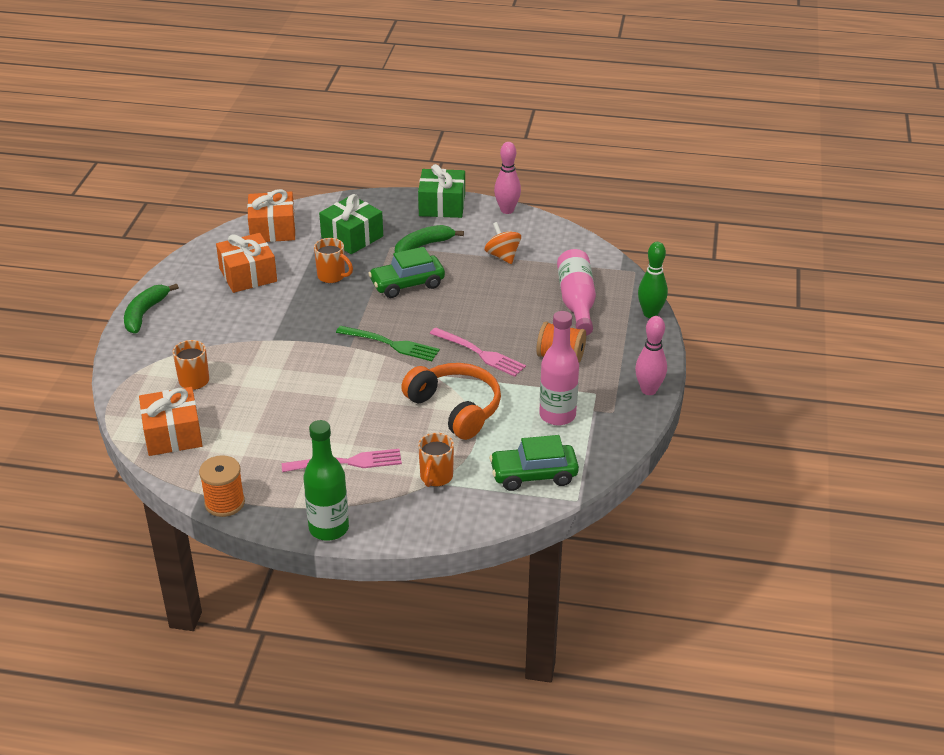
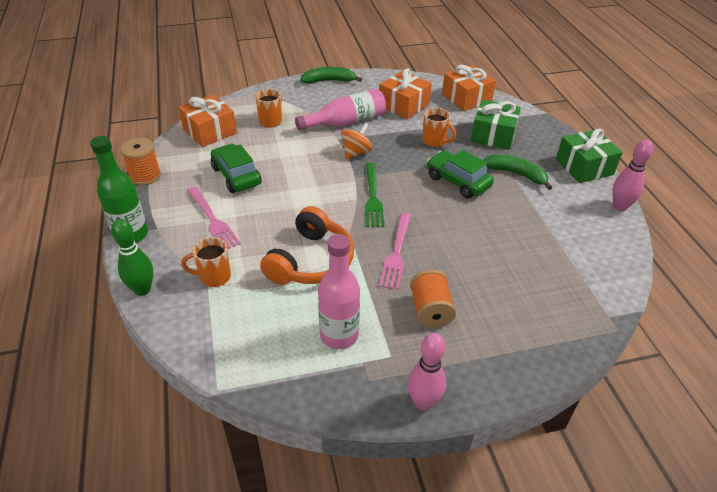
camera: 65 degrees right, 5 degrees up
(332, 276) = (434, 141): orange mug -> orange mug turned 60 degrees counterclockwise
(502, 256) = (548, 225): orange spinning top -> orange spinning top (356, 153)
(533, 475) = (242, 343): green car -> green car (236, 176)
(576, 302) = (524, 297): pink bottle -> pink bottle (346, 122)
(650, 314) = (556, 365): green bowling pin -> green bowling pin (142, 289)

